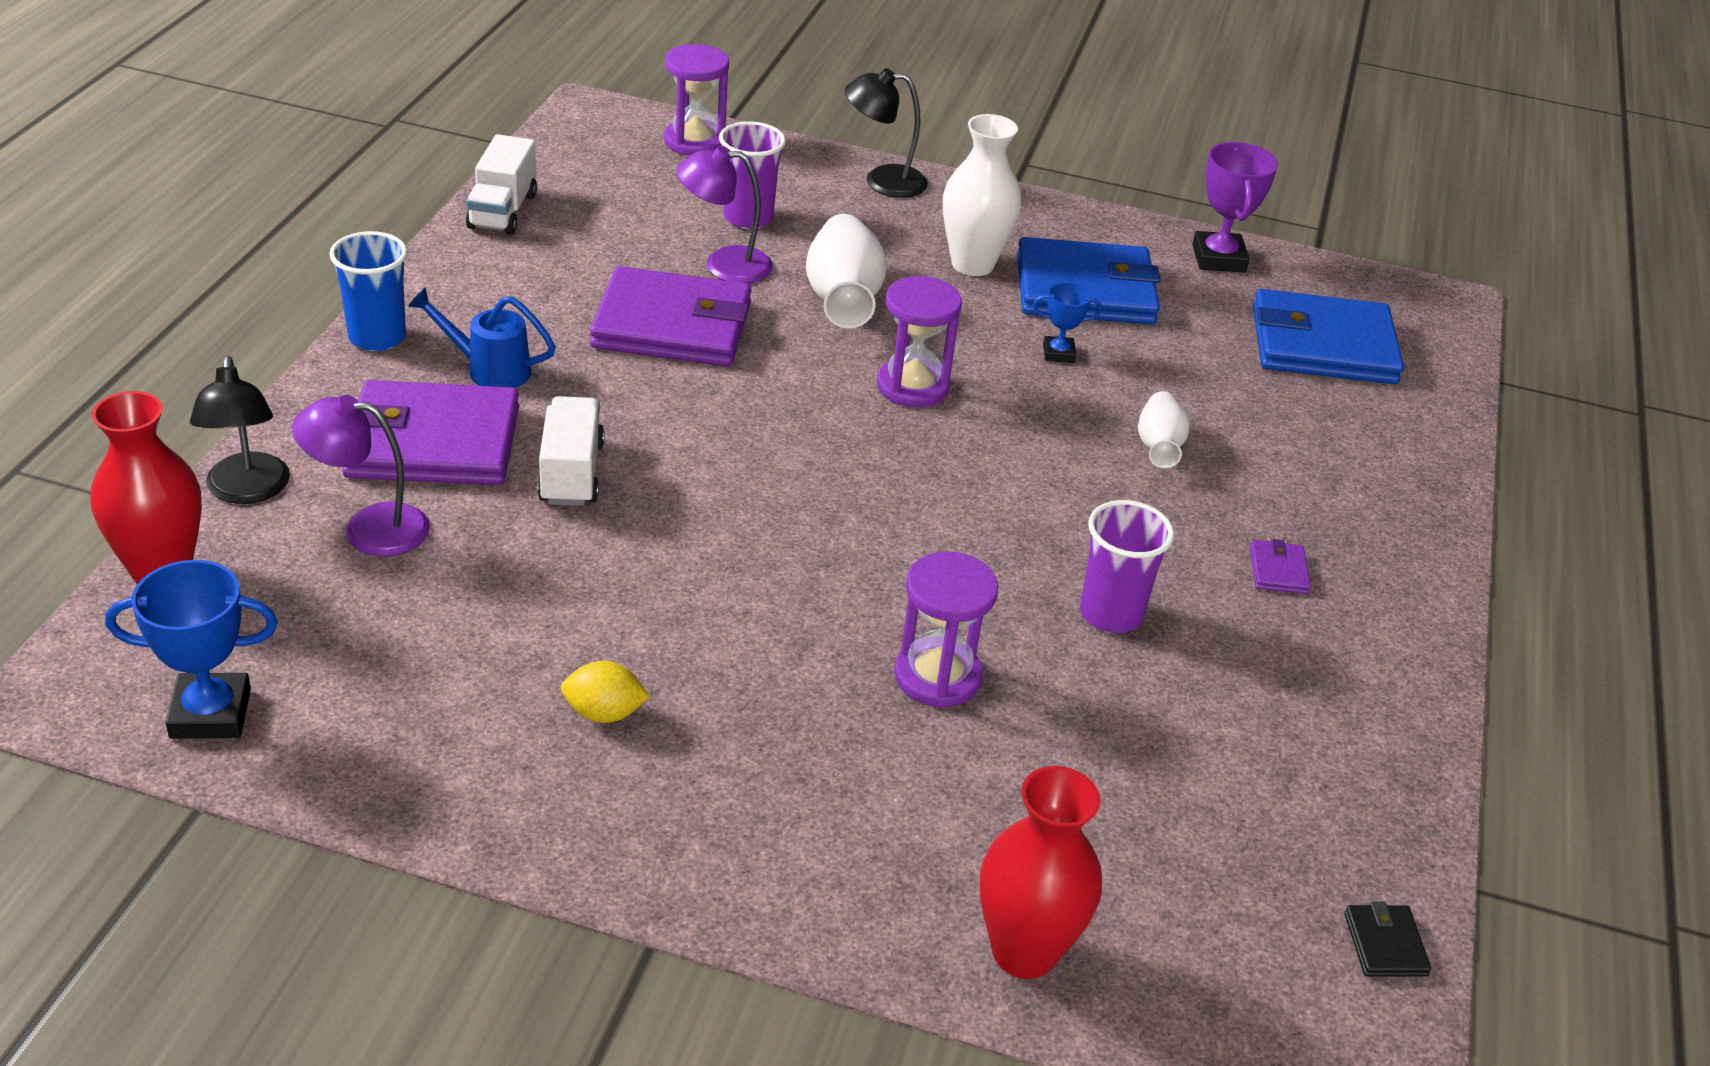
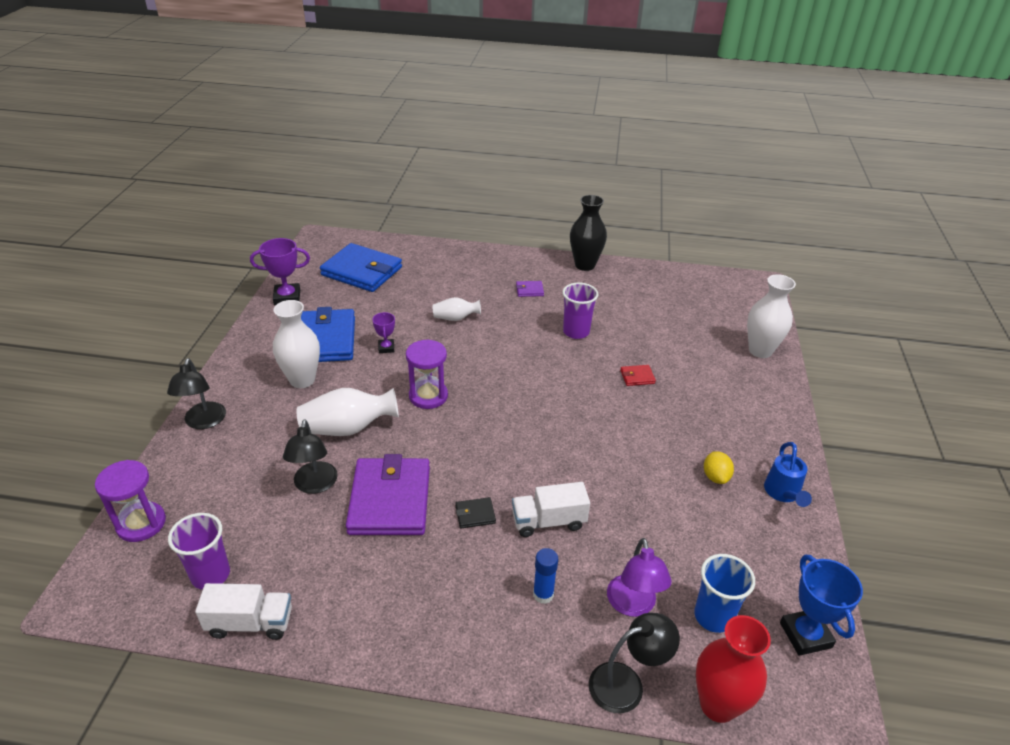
camera: 95 degrees left, 0 degrees up
(377, 337) = (437, 659): blue cup -> blue cup (713, 616)
(433, 442) = (543, 594): purple wallet -> blue glue stick
(488, 369) = (459, 584): blue watering can -> blue watering can (783, 494)
(724, 264) = (314, 485): purple lamp -> black lamp
(748, 217) = (254, 481): purple cup -> purple cup (210, 575)
(937, 676) = (637, 377): purple hourglass -> red wallet
(1024, 951) = (760, 350): red vase -> white vase
(1058, 353) = (386, 348): blue trophy -> purple trophy
(1323, 345) = (362, 271): blue wallet -> blue wallet turned 60 degrees counterclockwise
(1385, 944) = (705, 278): black wallet -> black wallet (475, 514)
(1413, 692) = (585, 265): none -> black vase

